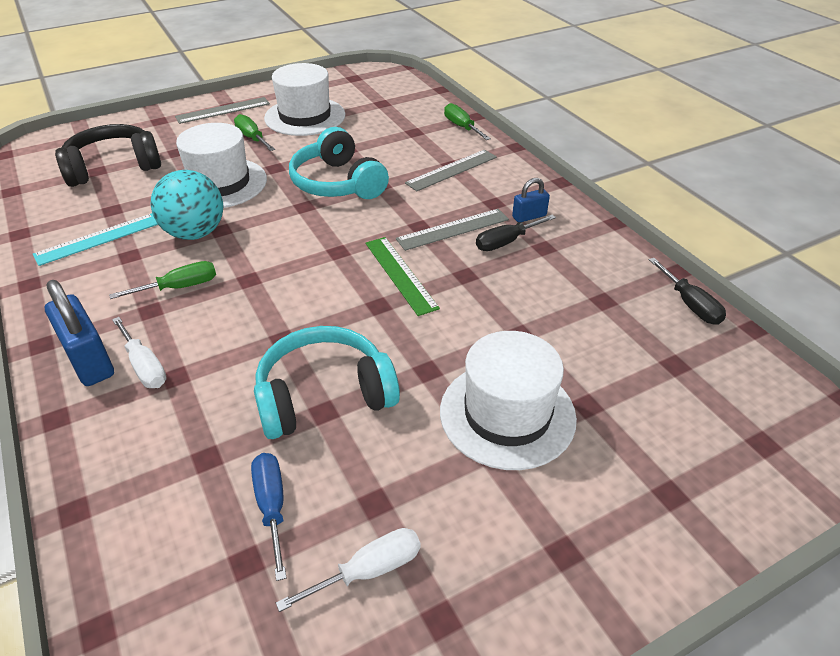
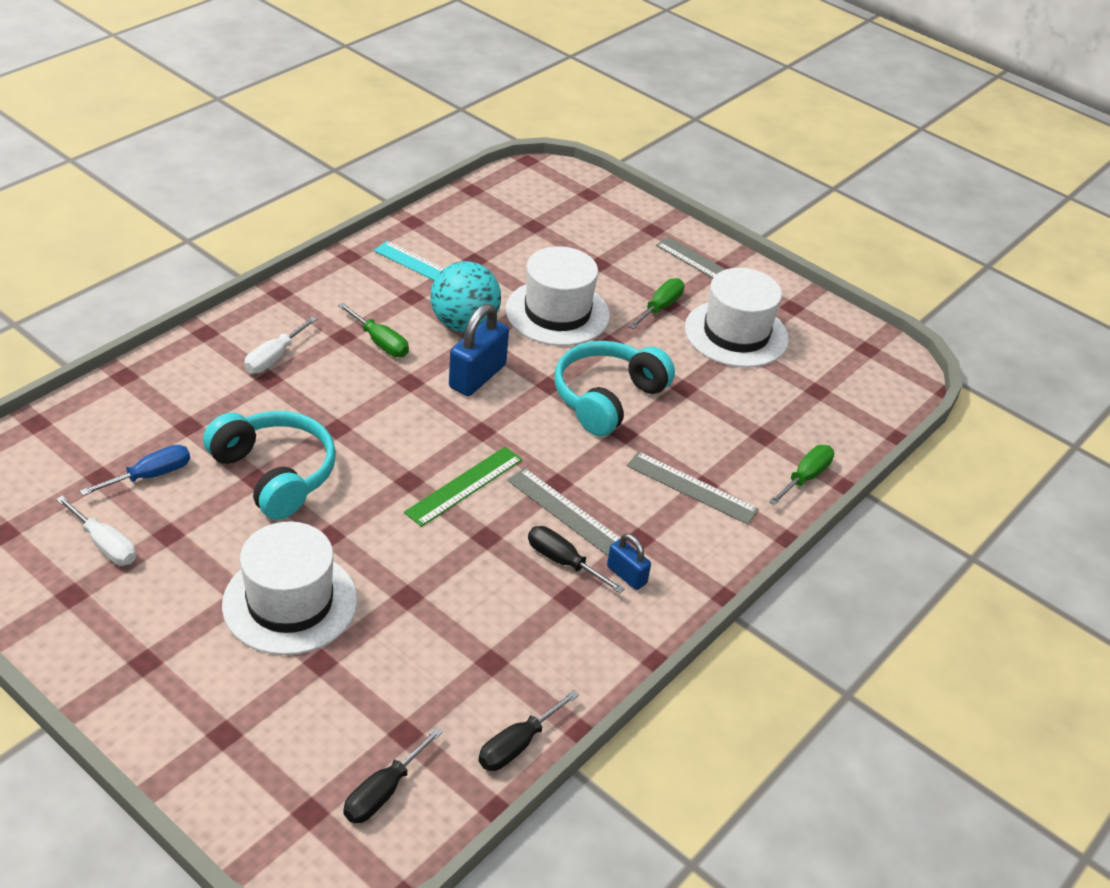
camera: 65 degrees right, 0 degrees up
(89, 360) = (270, 325): blue padlock -> blue padlock (477, 376)
(113, 167) = (545, 233): black headphones -> none
(738, 390) = (383, 792): none -> black screwdriver

